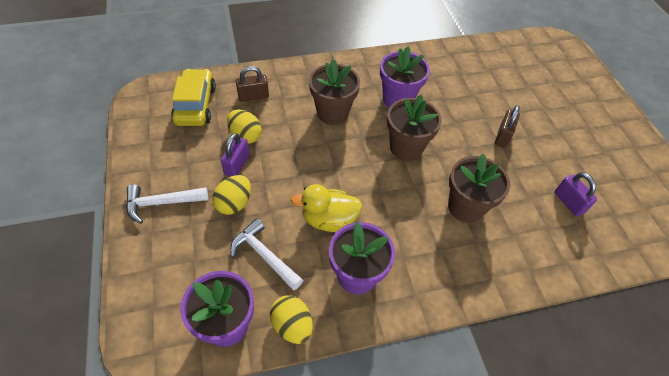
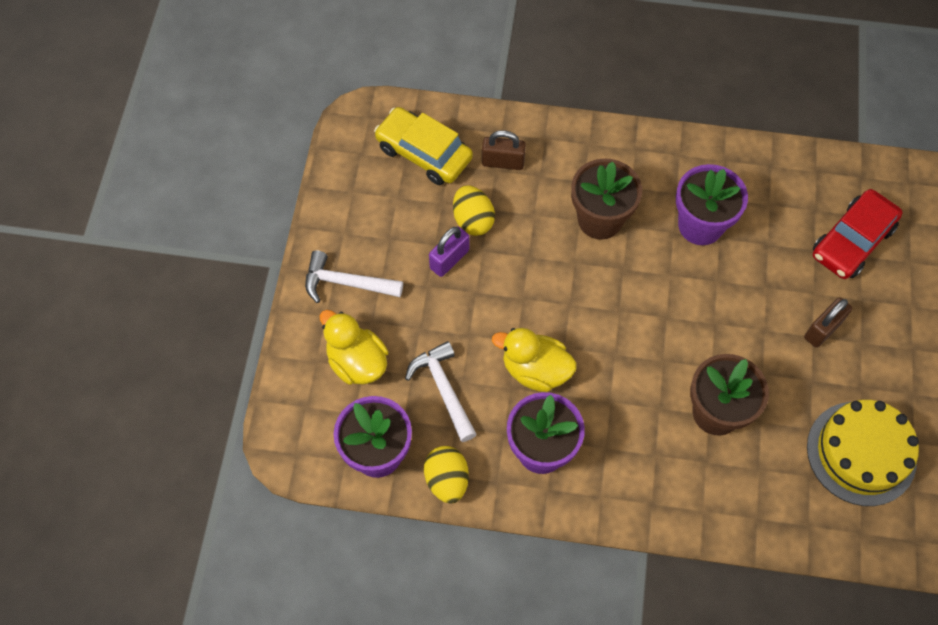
camera: 25 degrees right, 10 degrees up
(187, 258) = (357, 362): none -> yellow duck
(195, 105) = (423, 153): yellow car -> yellow car turned 75 degrees counterclockwise
(234, 203) = (430, 311): yellow egg -> none
(406, 147) = (677, 303): brown flower pot -> none
(491, 84) = (852, 241): none -> red car
(569, 202) = (861, 453): purple padlock -> yellow cake

